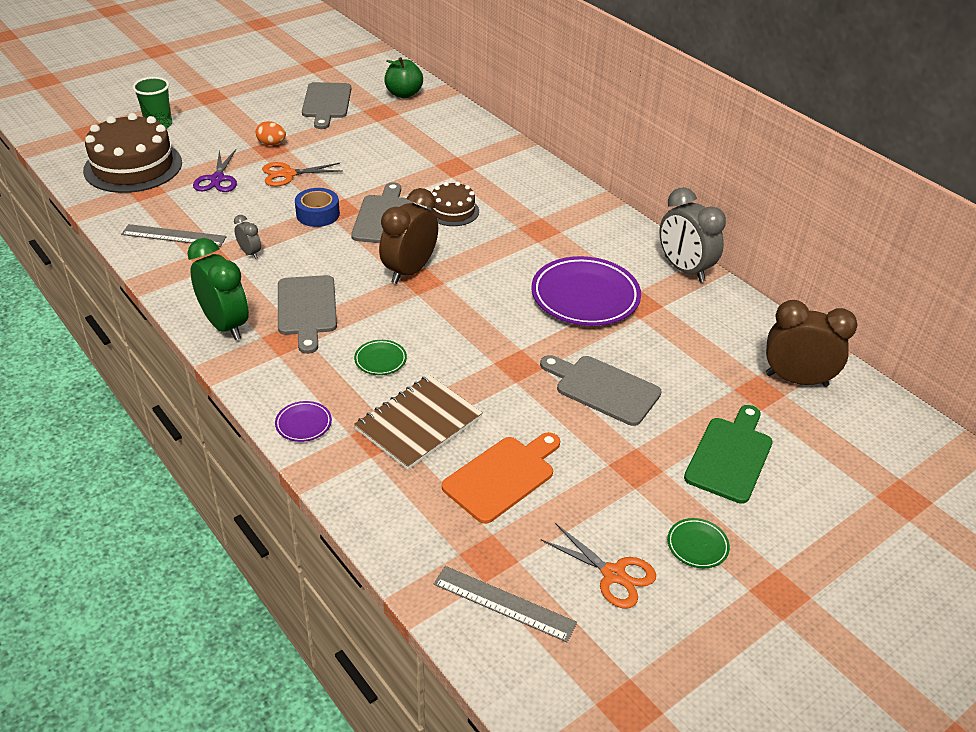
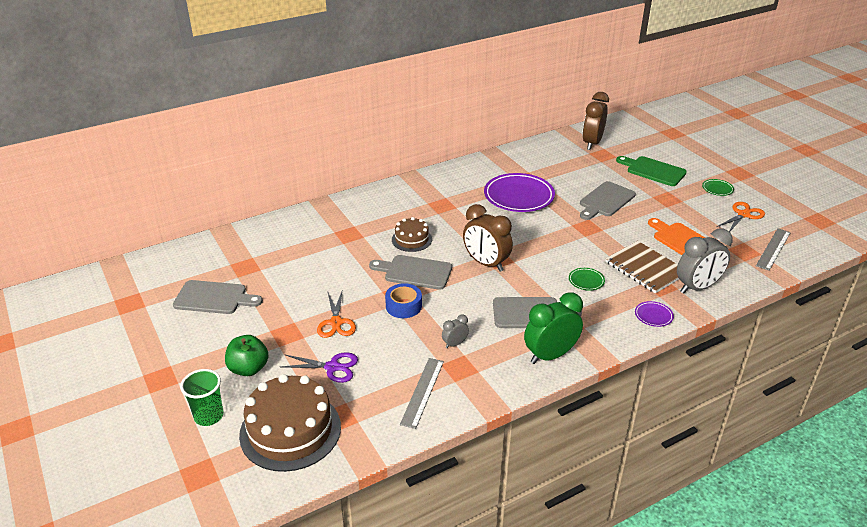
camera: 80 degrees left, 5 degrees down
(271, 143) = (278, 333): orange egg -> none
(403, 94) = (218, 252): green apple -> green apple (248, 368)
(684, 269) = (492, 160): grey clock -> grey clock (697, 287)

